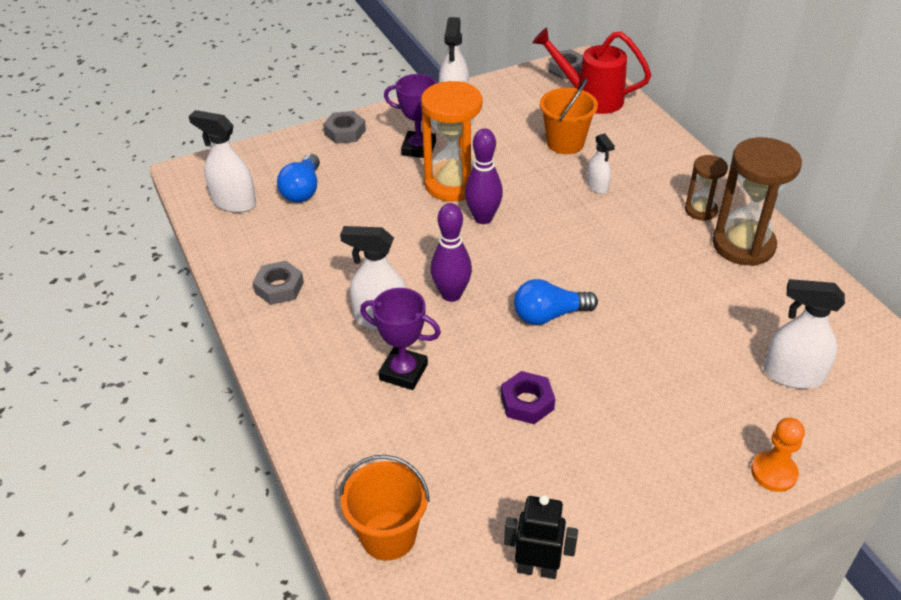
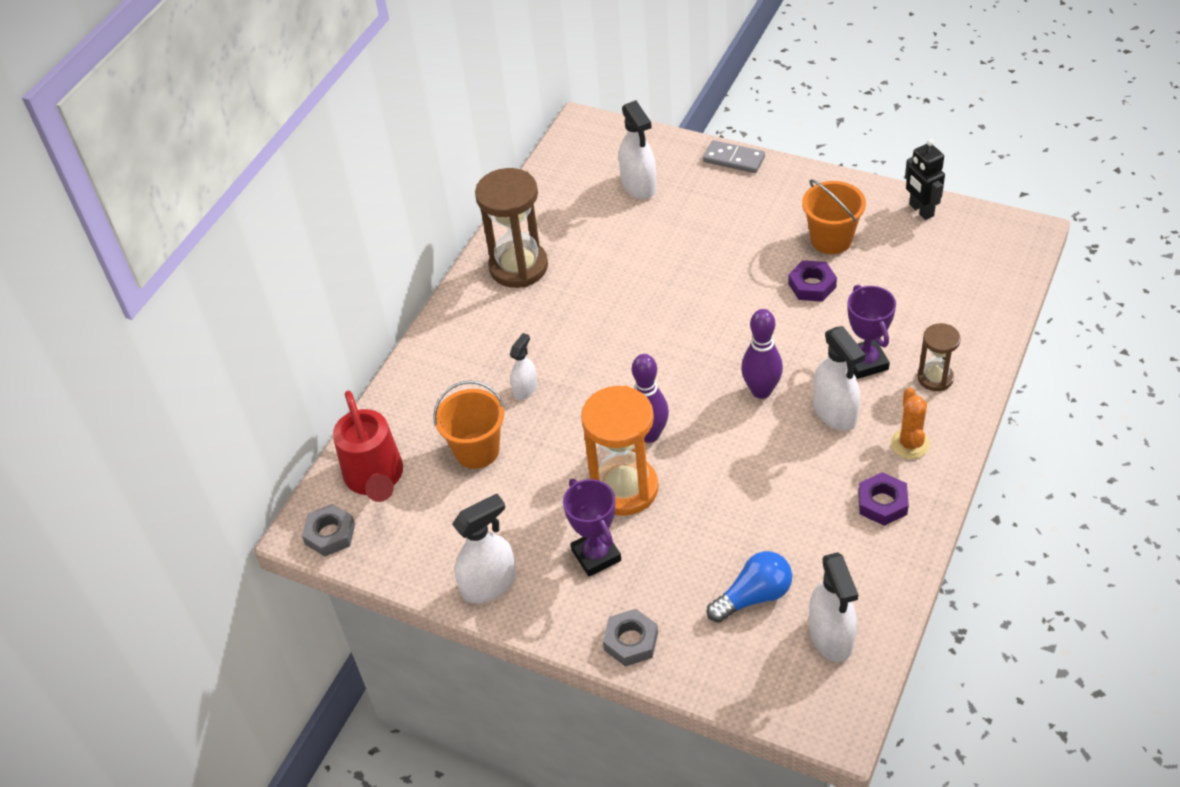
camera: 125 degrees left, 5 degrees up
(279, 287) = (882, 503): grey nut -> purple nut
(301, 337) = (910, 444): none -> orange cactus
(388, 535) = (985, 280): orange bucket -> orange bucket (831, 239)
(549, 315) = (718, 324): blue light bulb -> none
(700, 210) = (495, 310): brown hourglass -> brown hourglass (935, 378)
(774, 472) = (734, 159): orange pawn -> grey domino

